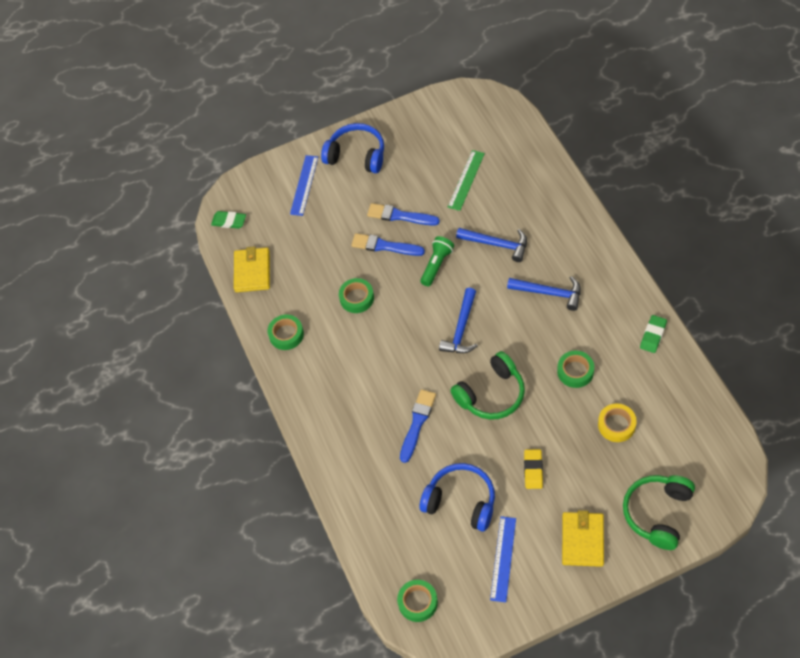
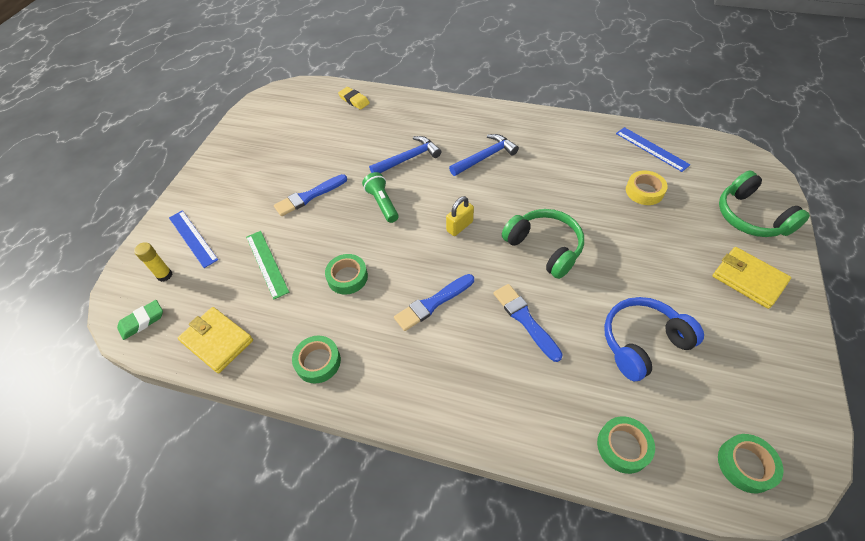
camera: 55 degrees left, 5 degrees down
(266, 199) = (164, 275): none -> yellow glue stick
(356, 155) = (219, 186): blue headphones -> none
(384, 246) = (323, 224): blue brush -> blue brush (433, 303)
(461, 328) = (459, 226): blue hammer -> yellow padlock
(466, 180) = (332, 141): green ruler -> green ruler (267, 263)
(491, 394) = (544, 247): green headphones -> green headphones turned 45 degrees counterclockwise
(503, 558) = (733, 350): blue ruler -> blue ruler (651, 149)
(533, 470) = (648, 268): yellow eraser -> yellow eraser (354, 100)
(575, 371) = (572, 185): green tape -> green tape (623, 446)
(653, 335) = (580, 128): green eraser -> none

